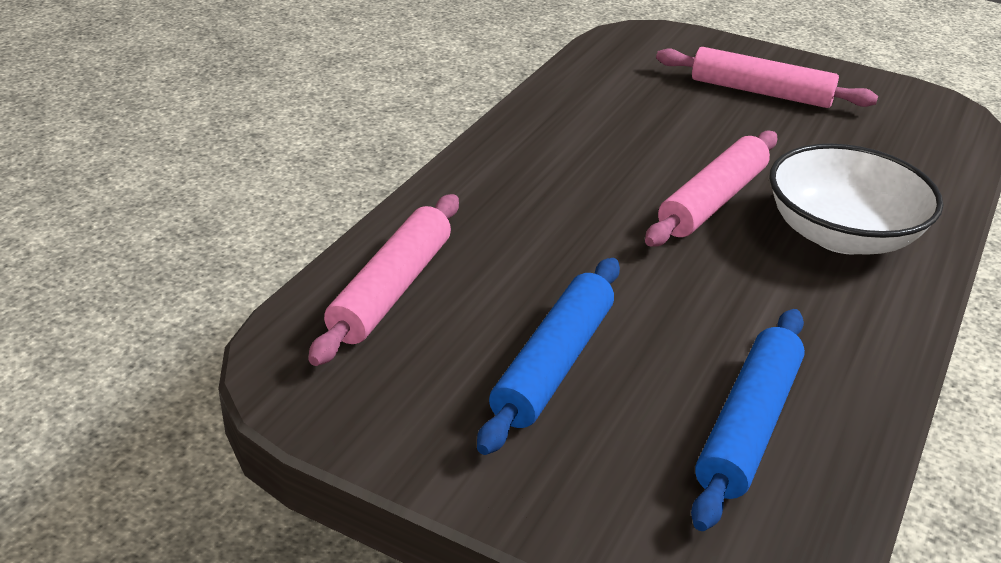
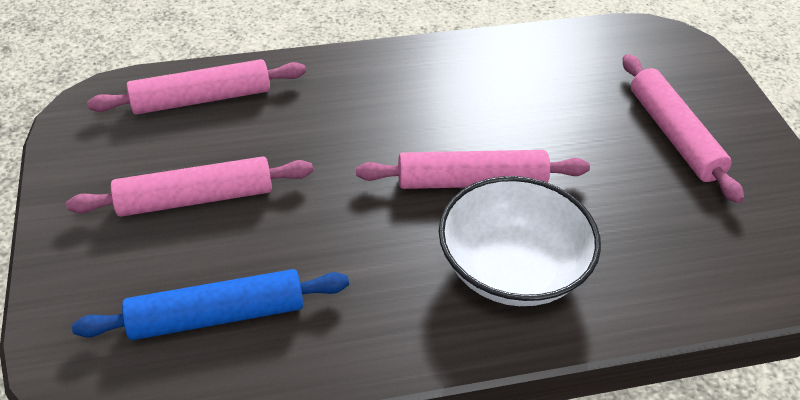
camera: 50 degrees right, 10 degrees up
(553, 364) = (195, 198): blue rolling pin -> pink rolling pin

